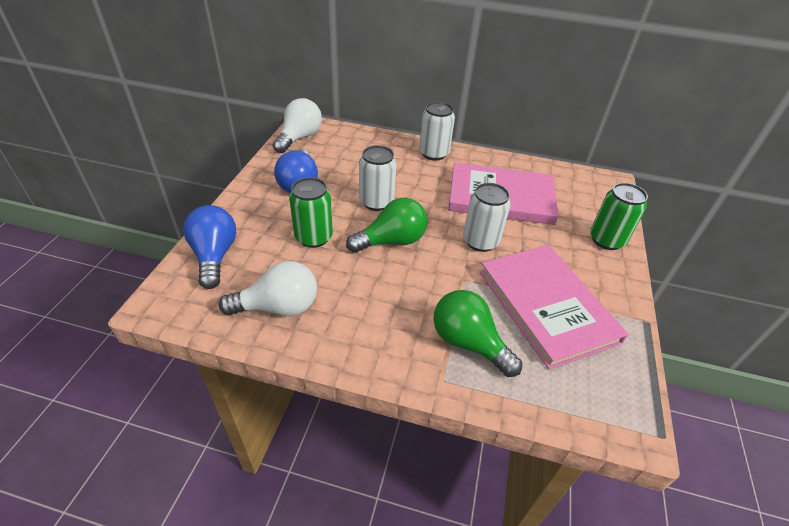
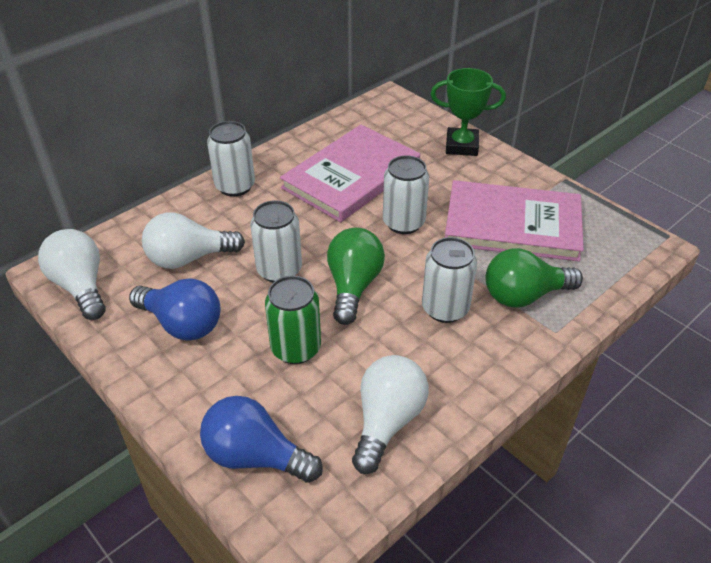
camera: 55 degrees left, 0 degrees up
(354, 163) = (189, 258): none -> white light bulb
(411, 298) = (445, 308): none -> white can
(606, 240) = (461, 146): green can -> green trophy

